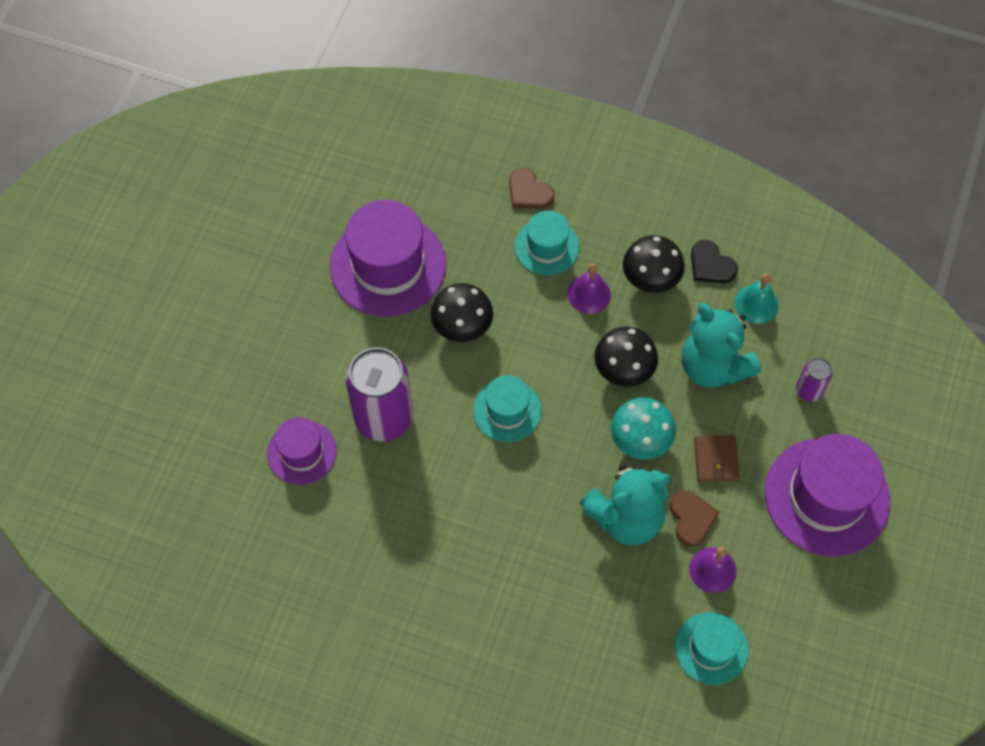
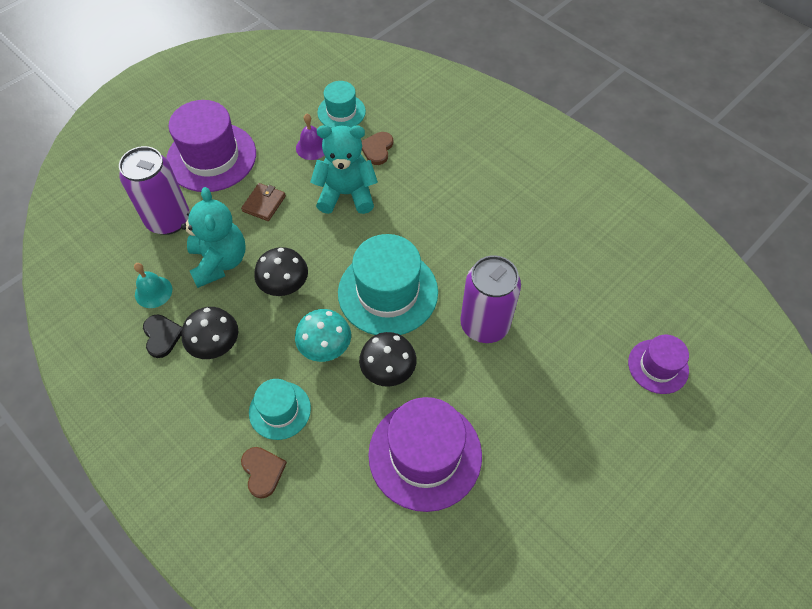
camera: 155 degrees left, 5 degrees down
(302, 452) = (558, 325): purple hat -> purple hat (658, 366)
(507, 410) = (388, 292): turquoise hat -> turquoise hat, size x1.78
(589, 294) = (272, 354): purple bell -> none
(640, 440) = (305, 235): turquoise mushroom -> turquoise mushroom (325, 347)
(691, 518) = (305, 178): brown heart -> brown heart (377, 149)
(808, 390) = (168, 220): purple can -> purple can, size x2.09

